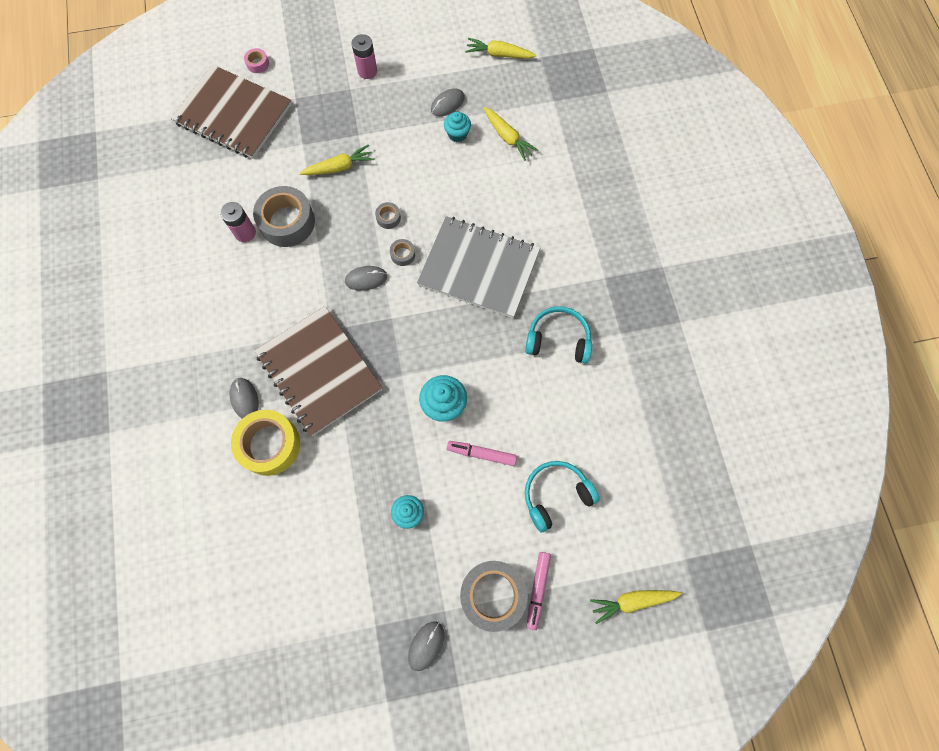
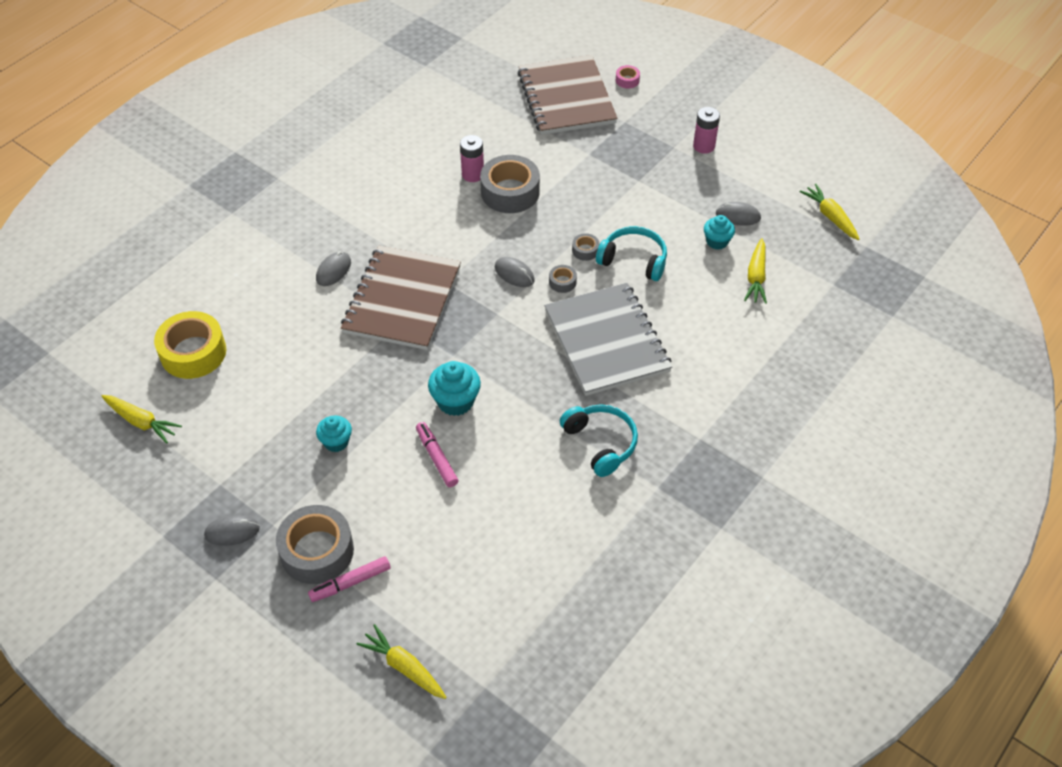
camera: 50 degrees right, 20 degrees down
(269, 445) = (310, 312): yellow tape -> yellow tape (193, 352)
(339, 167) = (595, 189): yellow carrot -> yellow carrot (141, 422)
(556, 495) = (450, 539): turquoise headphones -> turquoise headphones (633, 260)

